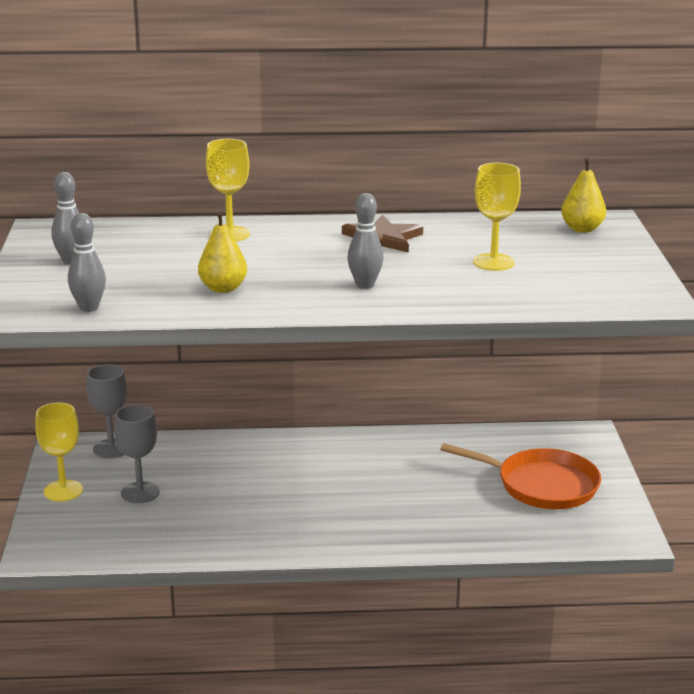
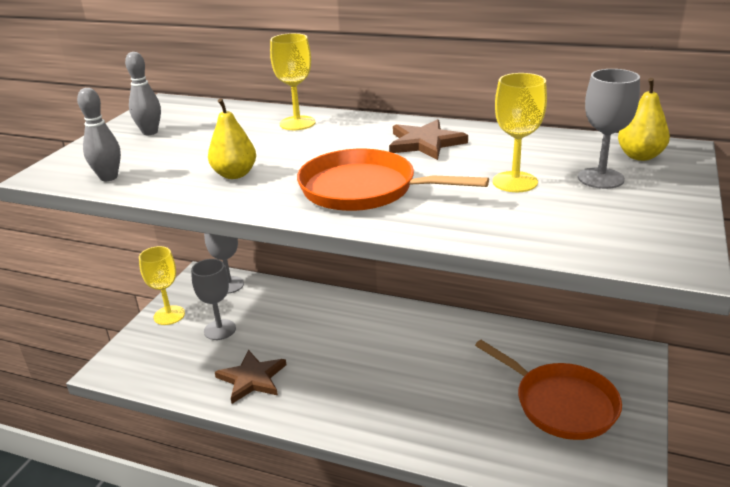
camera: 25 degrees right, 5 degrees up
(218, 527) = (252, 379): none -> brown star
(365, 285) = (363, 189): grey bowling pin -> orange pan
(562, 250) = (600, 178): none -> grey goblet

